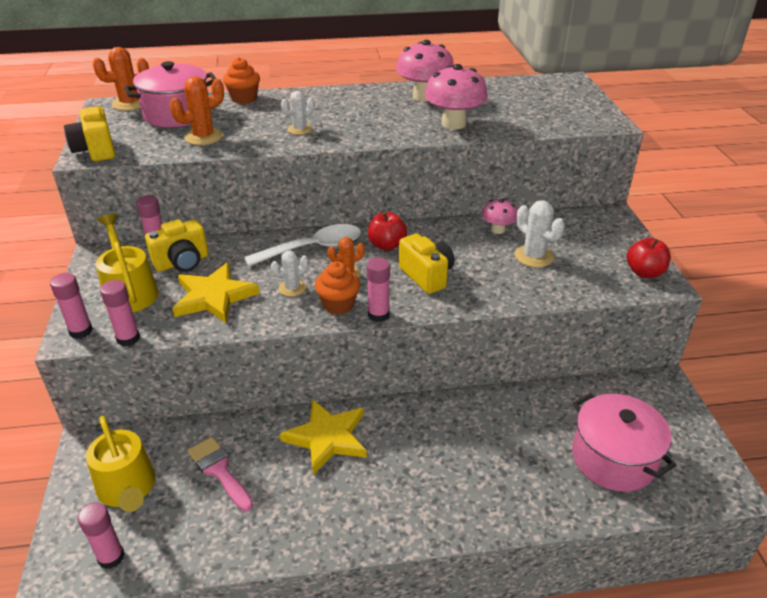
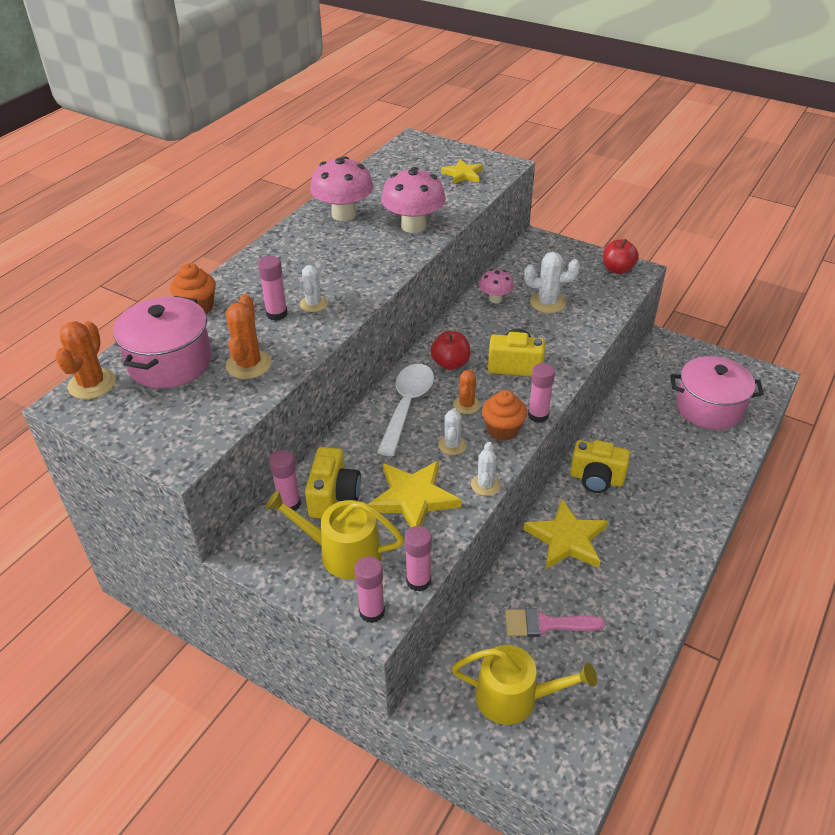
camera: 50 degrees left, 5 degrees up
(95, 150) = (178, 447): yellow camera -> yellow camera (596, 479)
(111, 557) = (585, 740): pink glue stick -> pink glue stick (276, 314)
(263, 324) = (485, 485): none -> white cactus
(560, 113) = (463, 174): none -> yellow star

